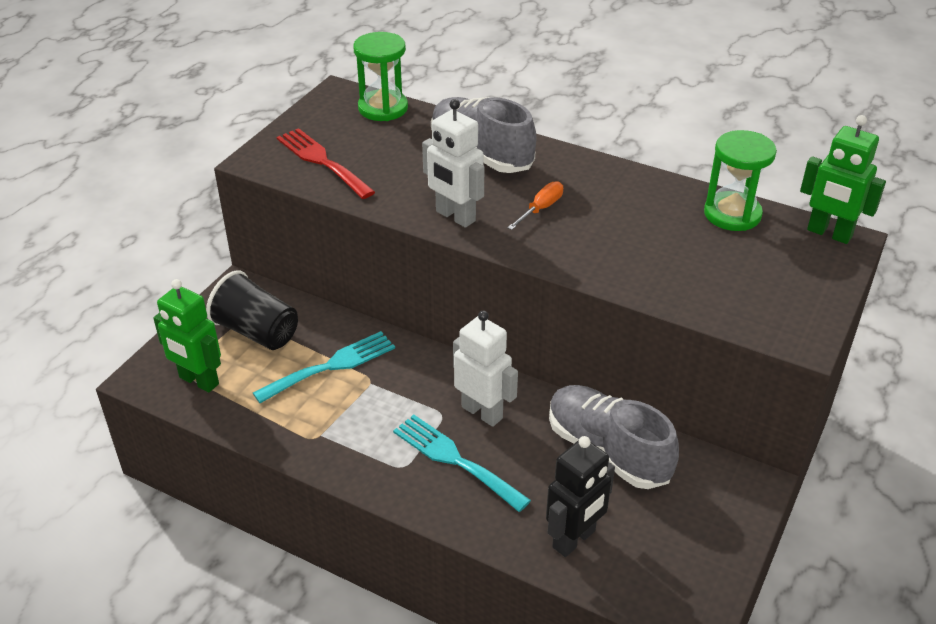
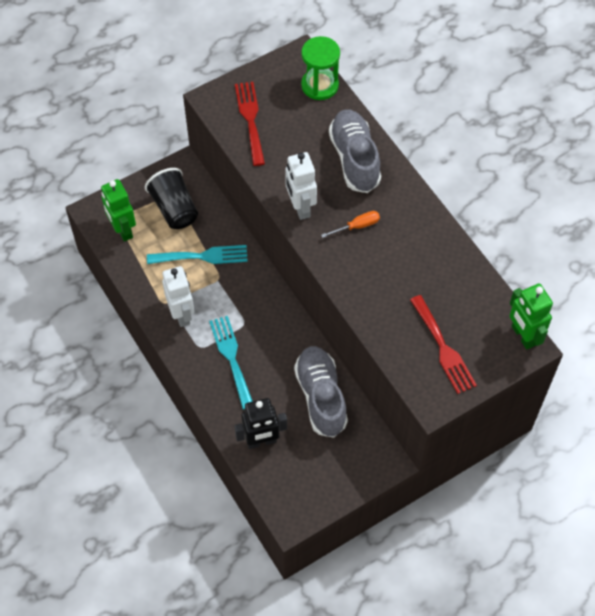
camera: 30 degrees right, 20 degrees up
(482, 412) = (268, 334): white robot -> white robot (182, 314)
(732, 214) = (474, 289): green hourglass -> none
(756, 281) = (443, 348): none -> red fork

